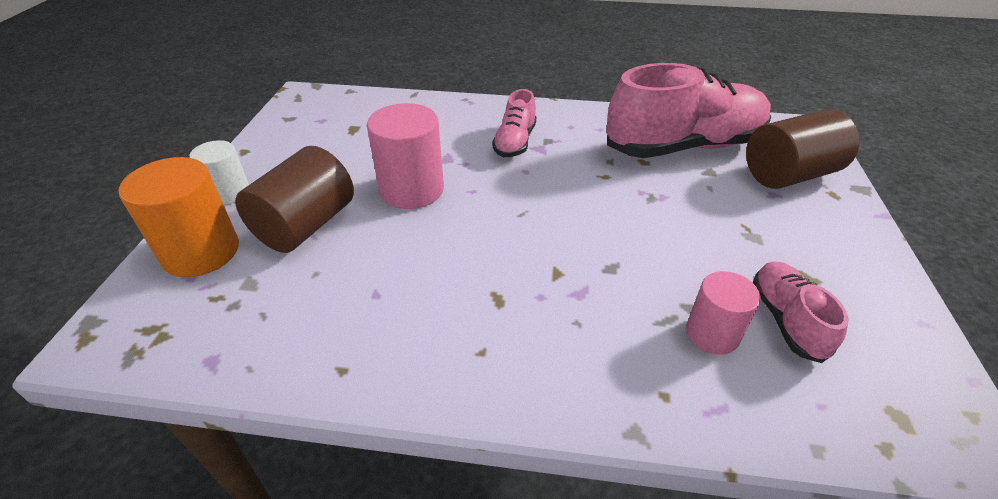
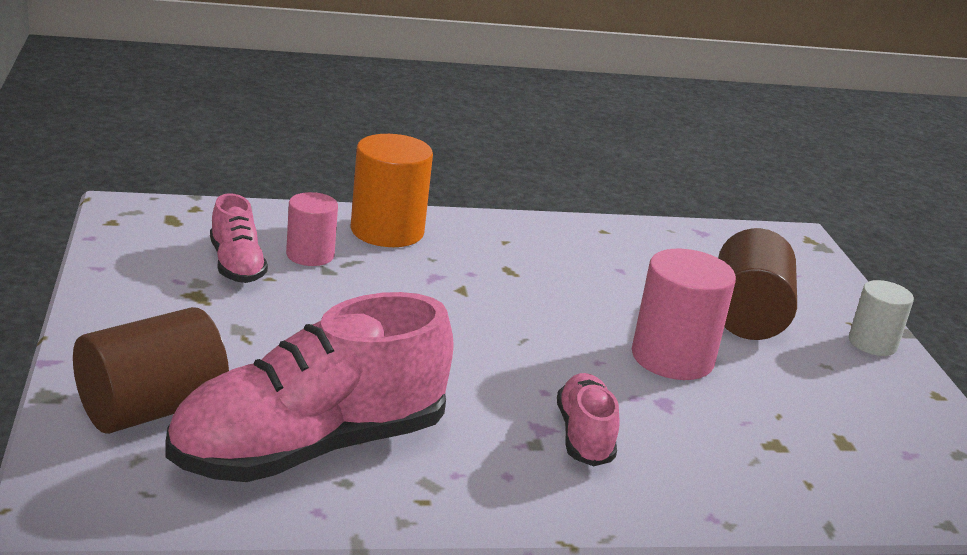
camera: 160 degrees right, 15 degrees down
(201, 252) = (813, 291): orange cylinder -> orange cylinder (387, 231)

